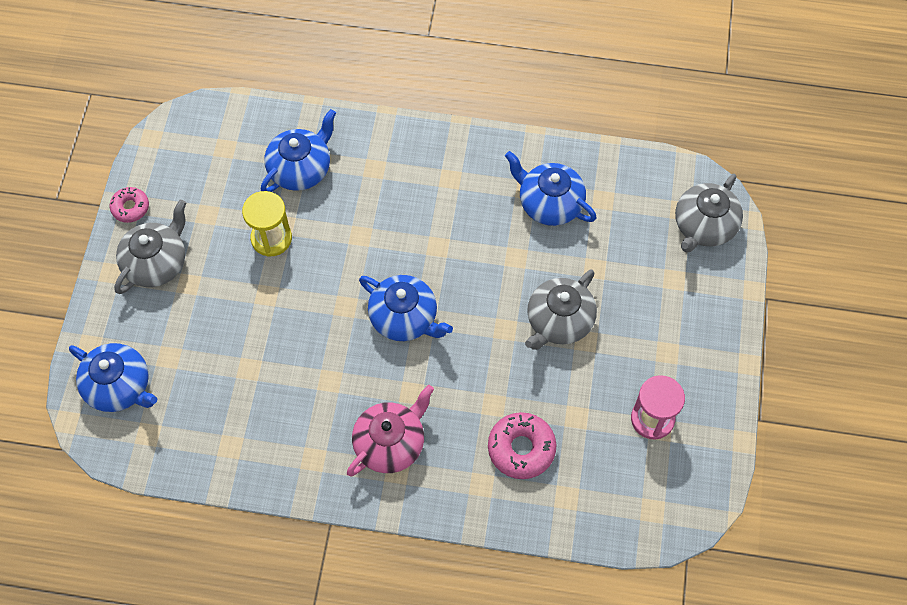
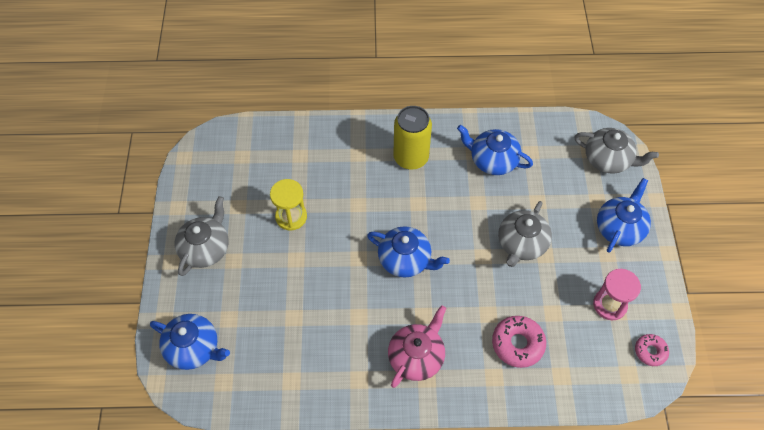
camera: 10 degrees left, 5 degrees down
(130, 207) = (177, 210): pink donut -> pink donut (650, 351)
(301, 169) = (303, 163): blue teapot -> blue teapot (619, 228)
(442, 183) = (411, 157): none -> yellow can
(704, 226) = (608, 159): grey teapot -> grey teapot turned 90 degrees counterclockwise

